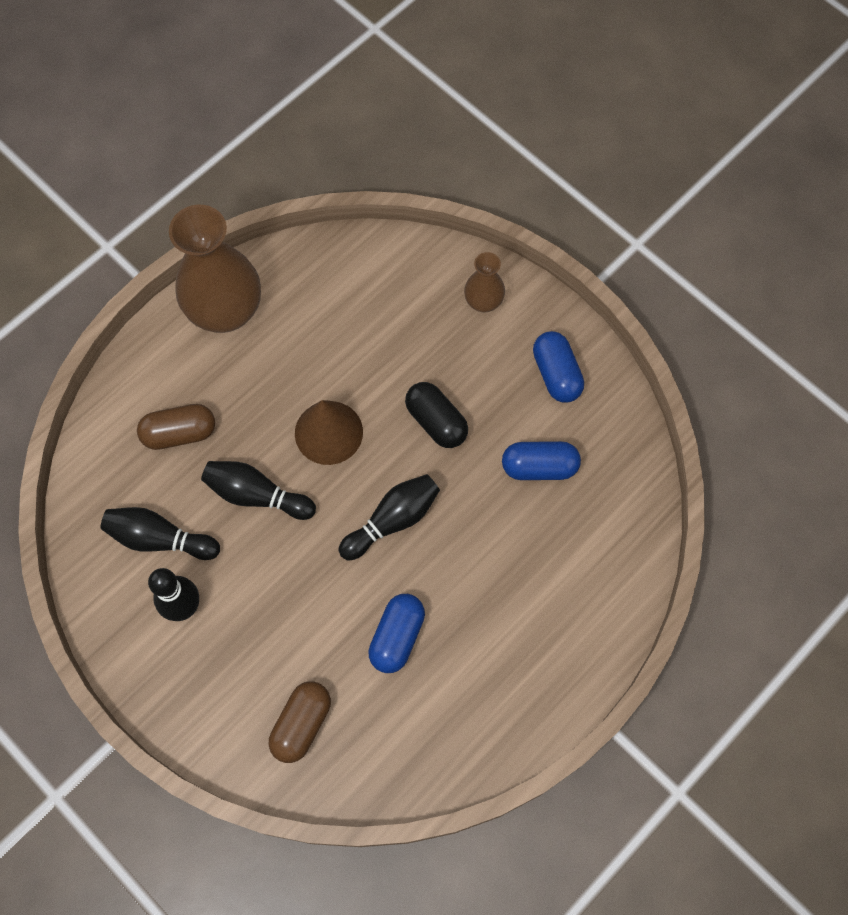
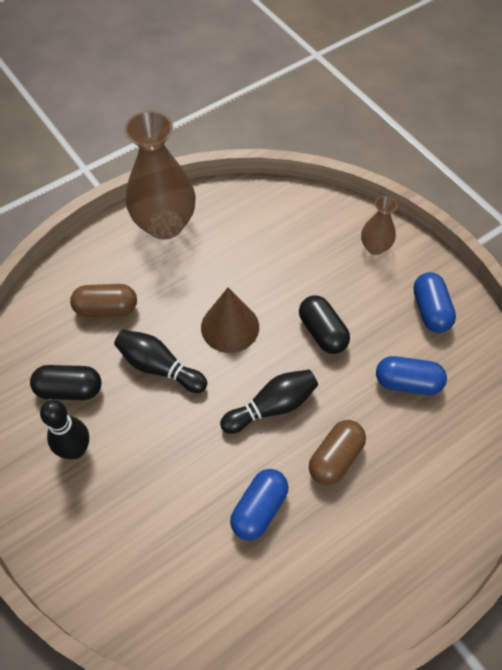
camera: 10 degrees right, 10 degrees down
(160, 539) = (69, 389): black bowling pin -> black capsule
(301, 724) = (157, 575): brown capsule -> brown capsule (335, 458)

